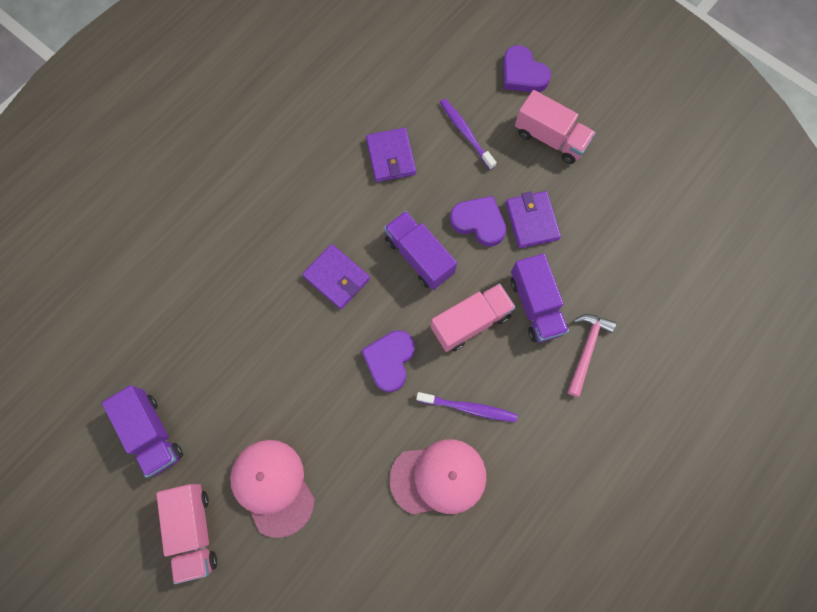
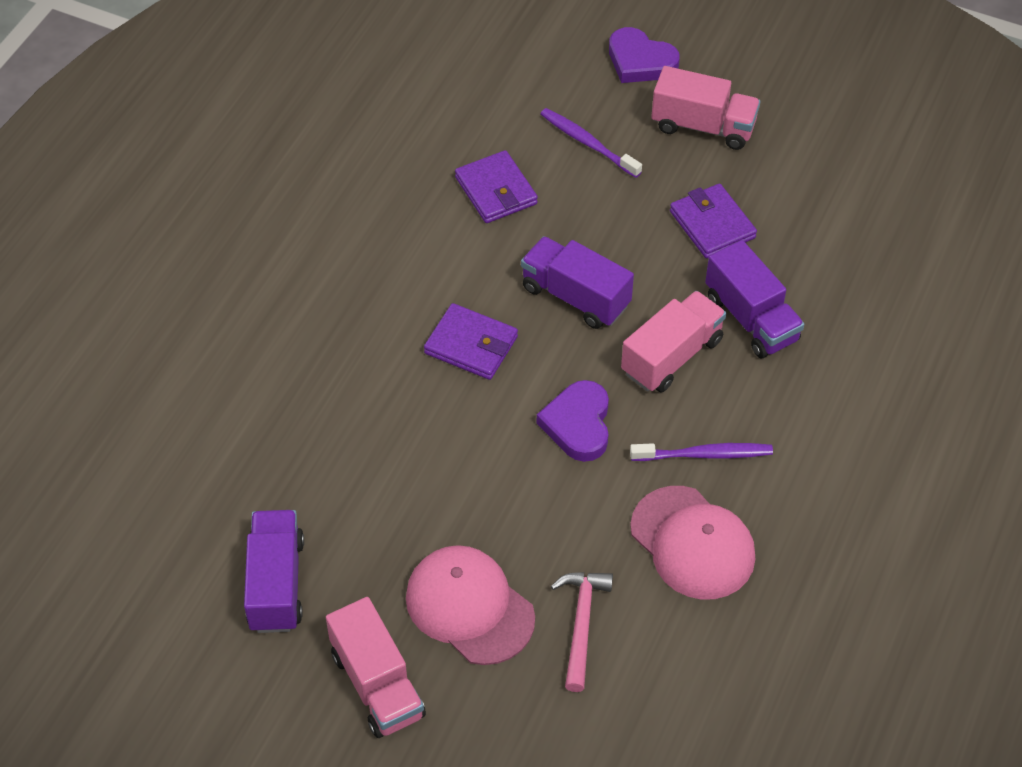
camera: 15 degrees left, 20 degrees down
(152, 433) = (276, 584): purple truck -> purple truck turned 135 degrees counterclockwise
(438, 477) = (692, 543): pink cap -> pink cap turned 75 degrees clockwise
(479, 222) = (642, 240): purple heart -> none
(586, 350) = (836, 354): pink hammer -> pink hammer (581, 624)

